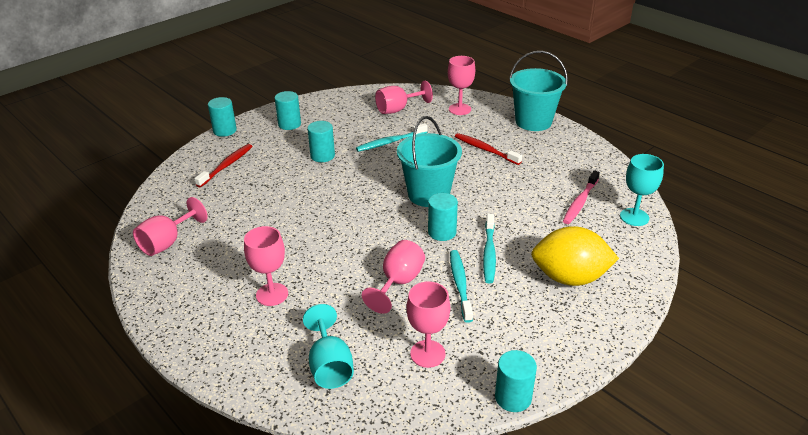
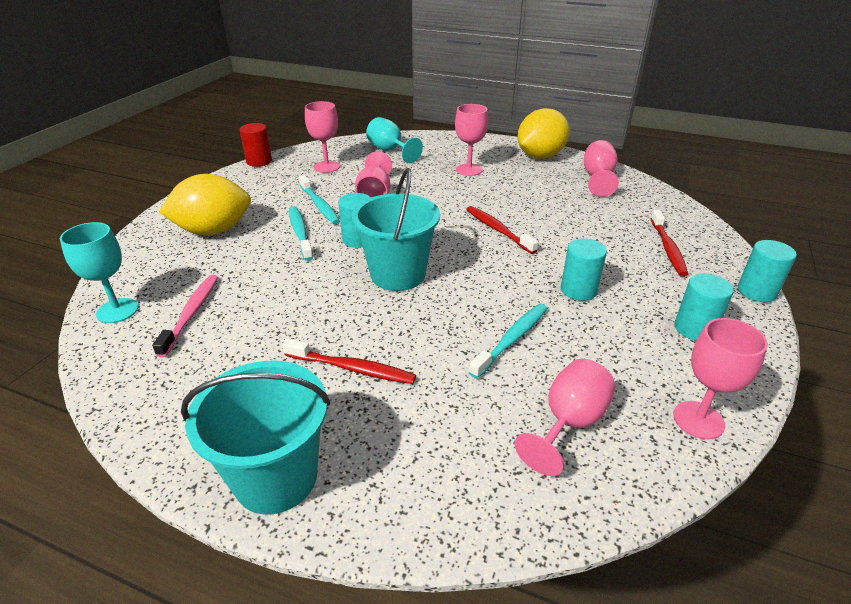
camera: 155 degrees right, 0 degrees up
(172, 294) = (540, 156): none -> yellow lemon
(324, 211) = (498, 230): none -> red toothbrush
(459, 109) = (449, 467): pink goblet -> pink goblet (698, 420)
(513, 397) = (259, 161): turquoise cylinder -> red cylinder

